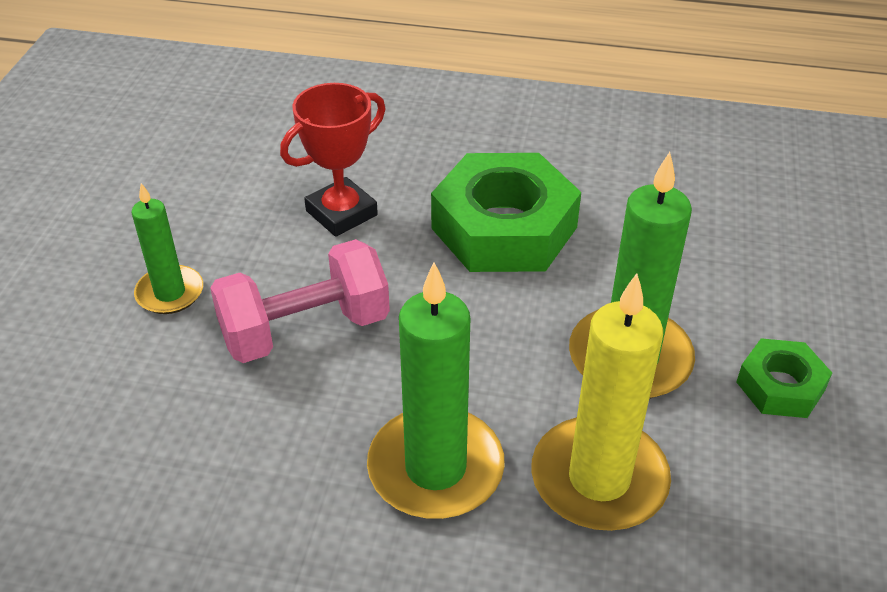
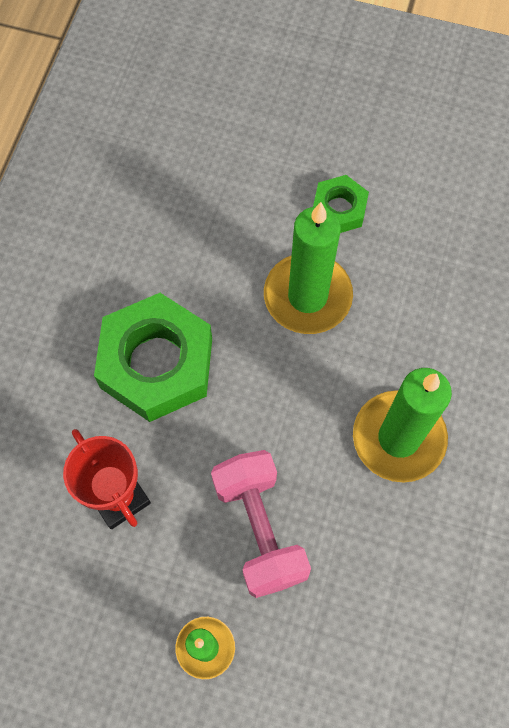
camera: 85 degrees left, 25 degrees up
(599, 478) = (410, 335): yellow candle -> none

